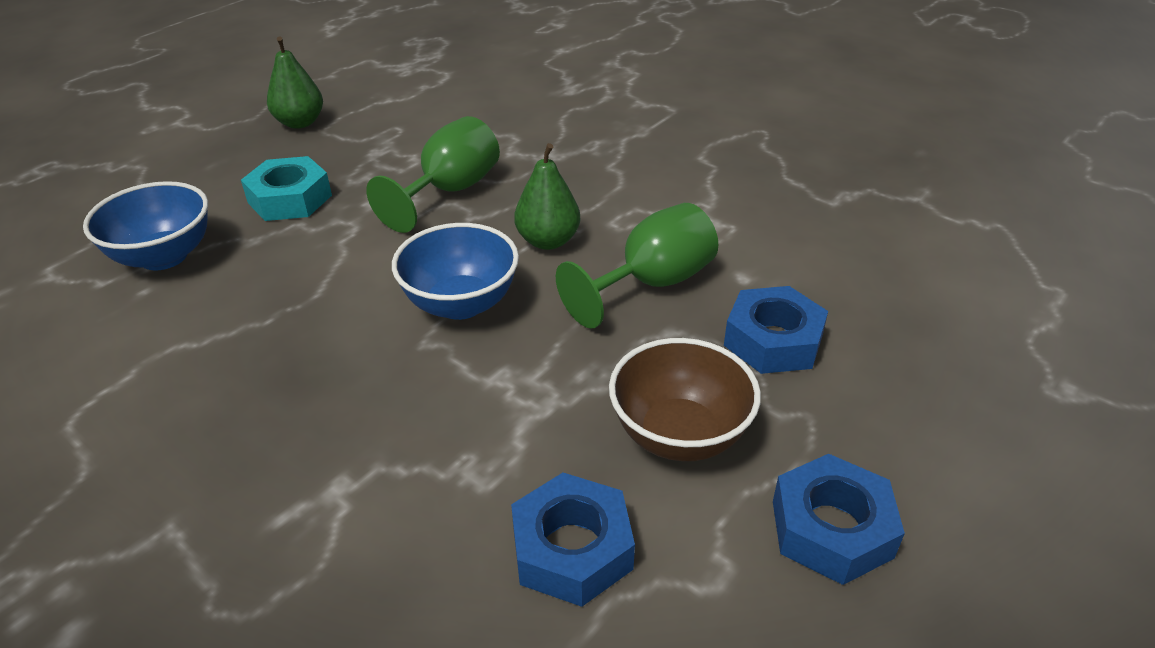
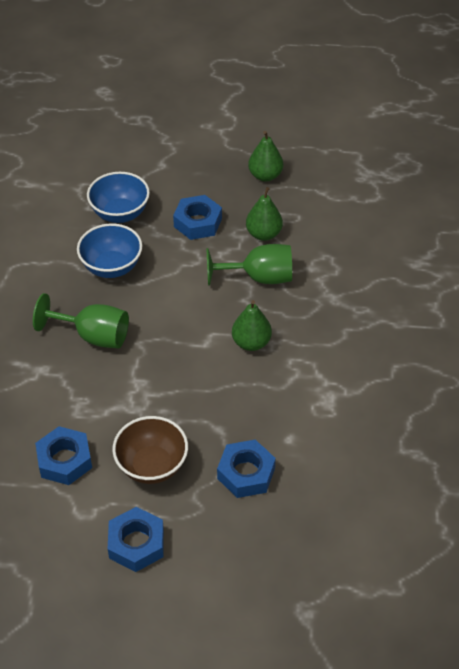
camera: 55 degrees right, 10 degrees up
(290, 199) = (197, 222): turquoise nut -> blue nut
(386, 160) = (263, 234): none -> green pear
(461, 304) = (175, 339): blue bowl -> blue bowl (112, 267)
(651, 284) = (251, 403): green goblet -> green goblet (93, 336)

